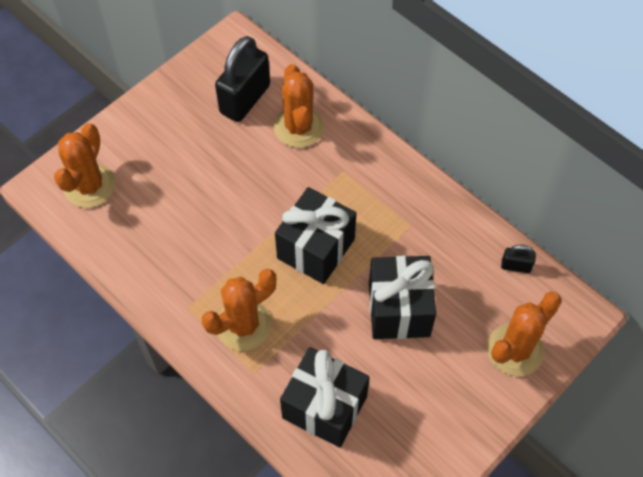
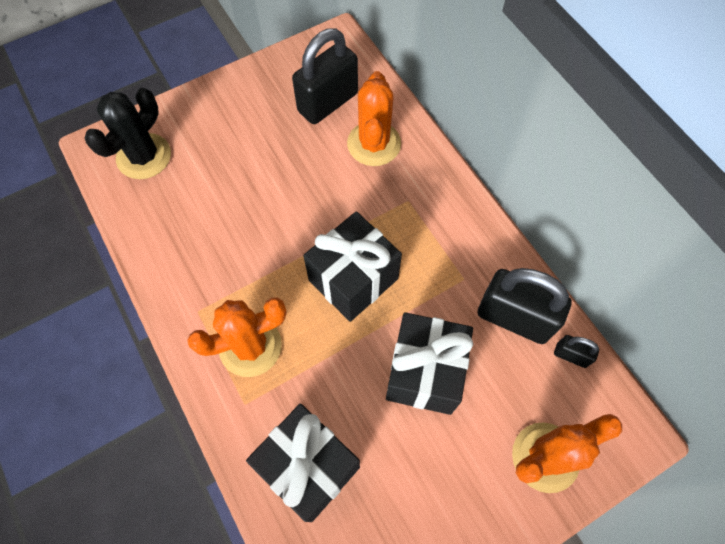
camera: 15 degrees right, 5 degrees up
(89, 186) = (144, 156): orange cactus -> black cactus
(461, 247) = (514, 318): none -> black padlock

